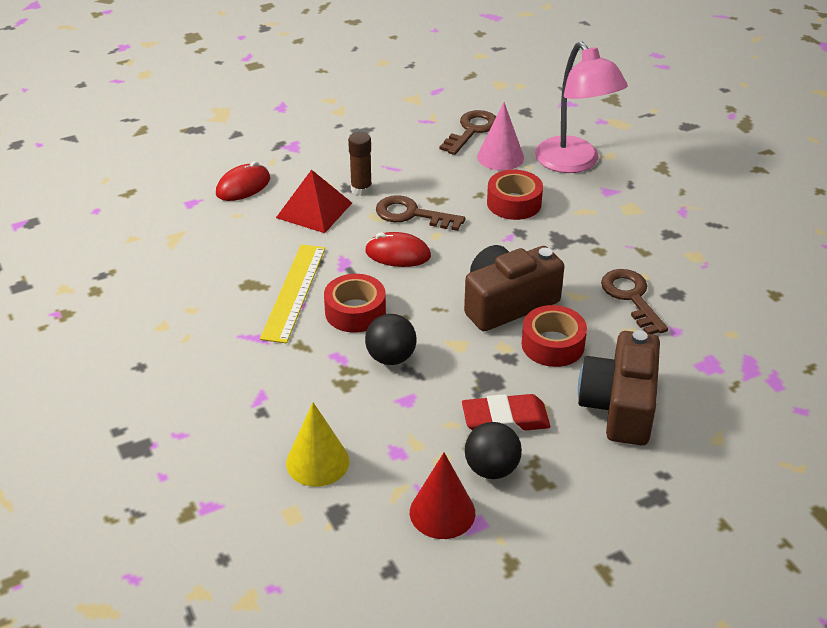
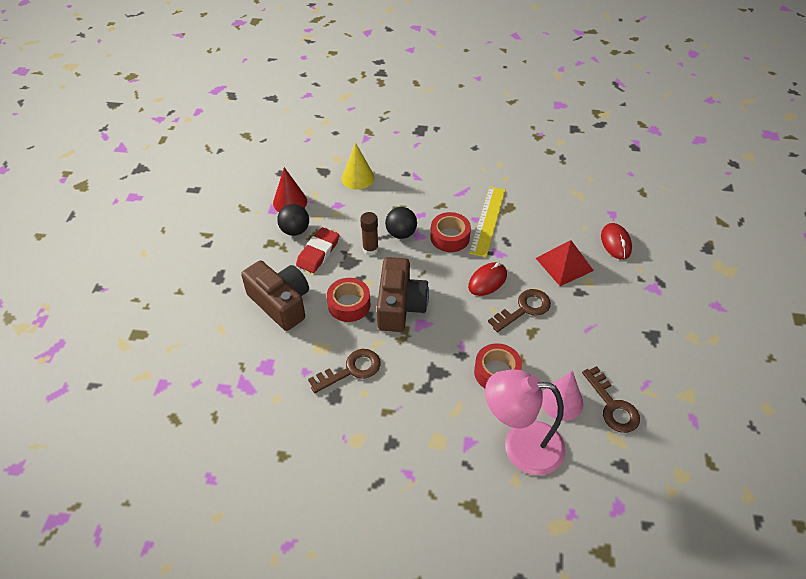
camera: 125 degrees right, 10 degrees up
(294, 292) = (488, 221): yellow ruler -> yellow ruler turned 60 degrees clockwise
(361, 189) = (572, 298): brown glue stick -> brown glue stick (370, 249)
(631, 298) = (351, 370): brown key -> brown key turned 45 degrees counterclockwise

